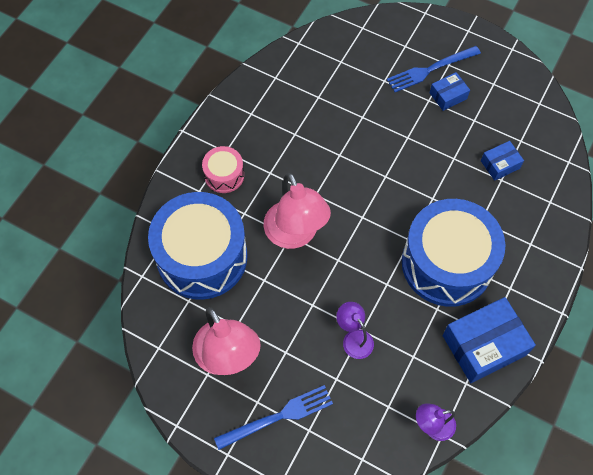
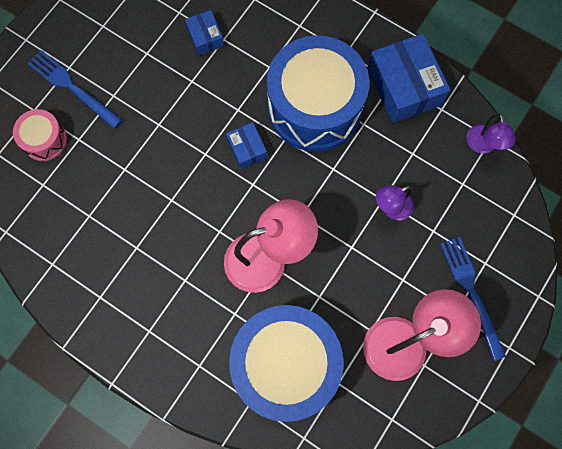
camera: 85 degrees left, 10 degrees up
(224, 175) = (182, 334): pink drum -> pink drum (45, 140)
(430, 69) = (72, 87): blue fork -> blue fork turned 150 degrees clockwise
(448, 96) = (111, 74): blue box -> blue box (247, 149)

